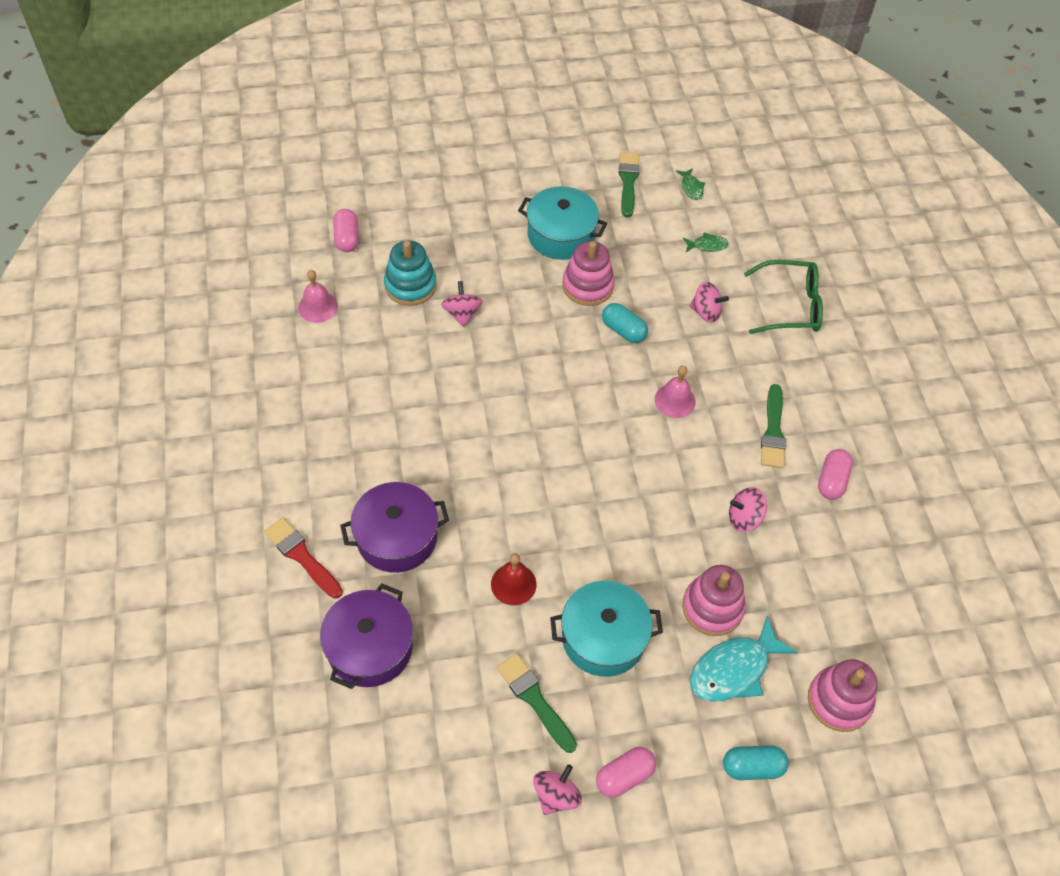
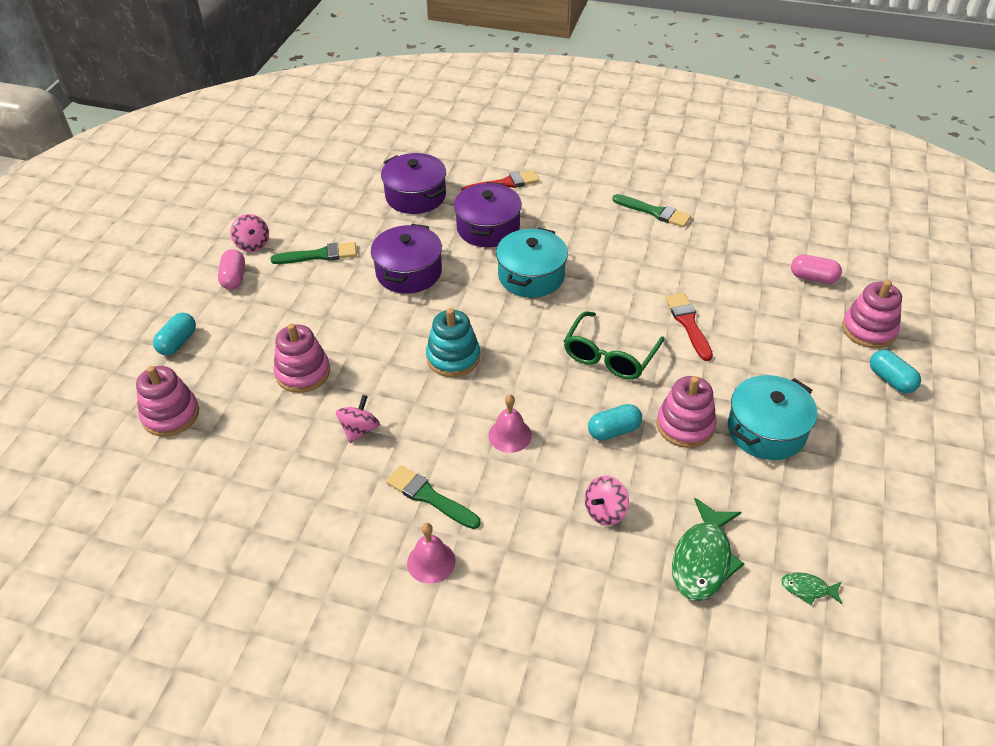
camera: 120 degrees right, 10 degrees down
(318, 307) = (735, 242): pink bell -> pink bell (431, 562)
(402, 192) = (868, 330): none -> pink stacking toy
(410, 285) = (737, 301): turquoise stacking toy -> turquoise stacking toy (453, 357)
(458, 171) = (891, 380): none -> turquoise capsule
(462, 313) = (688, 324): pink spinning top -> red brush
(513, 584) = (409, 272): red bell -> purple pot
(603, 638) = (332, 303): turquoise pot -> turquoise pot (531, 276)
(628, 182) = (836, 526): green brush -> green brush (654, 212)
(707, 245) = (703, 559): green fish -> green fish, size x2.04
(734, 669) = (248, 364): turquoise fish -> none
(790, 306) = (575, 600): green glasses -> green glasses (609, 356)
(832, 481) = (346, 517): pink capsule -> none

